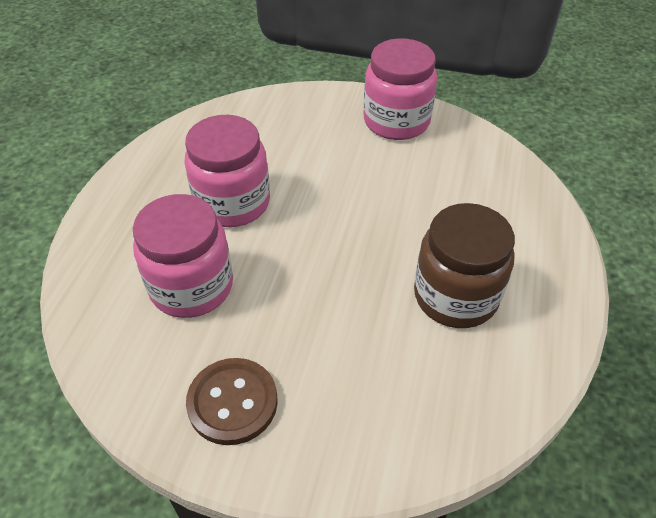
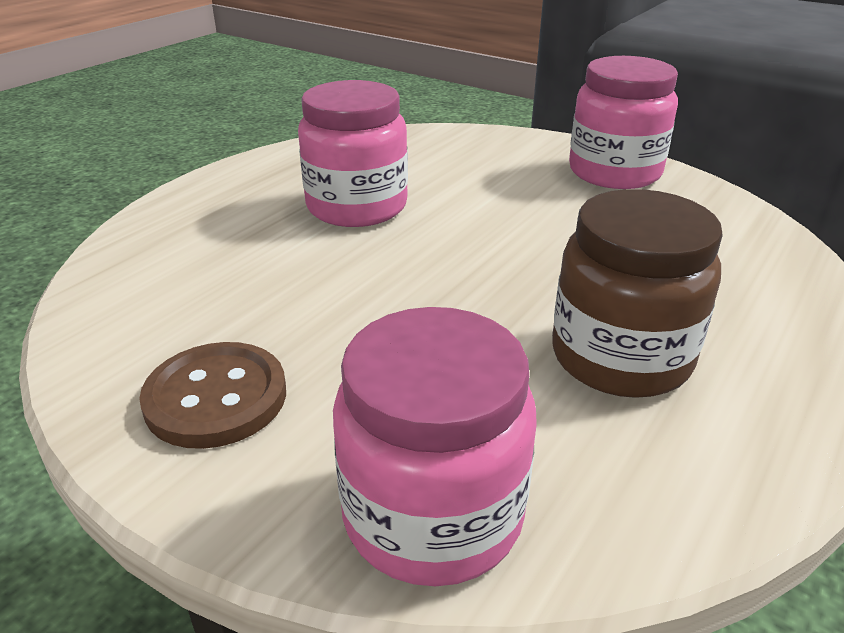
camera: 20 degrees right, 15 degrees down
(191, 286) = (252, 269): pink jar -> pink jar (433, 515)

